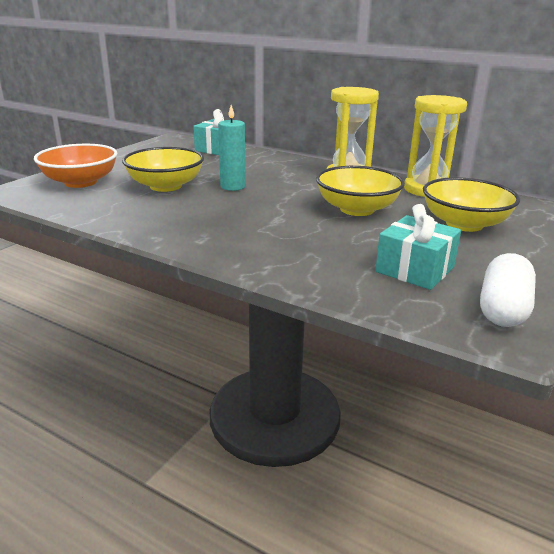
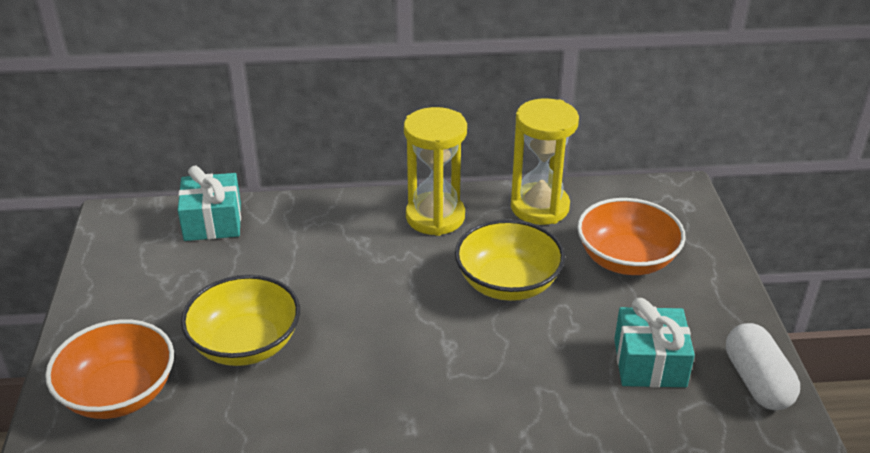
camera: 35 degrees left, 10 degrees up
(233, 186) = (329, 304): turquoise candle -> none
(464, 224) = (626, 259): yellow bowl -> orange bowl

